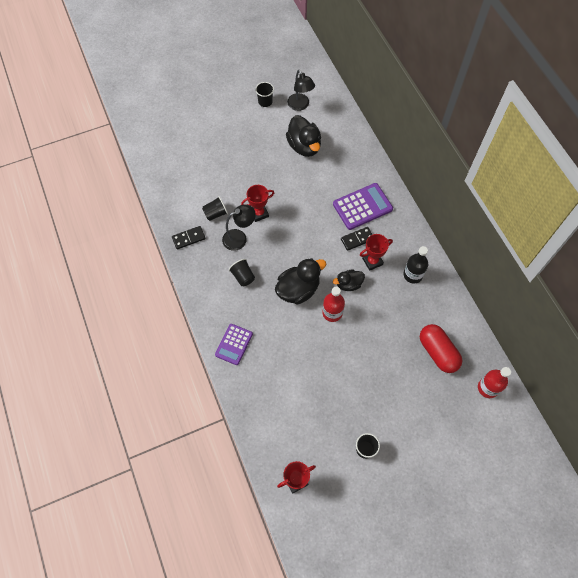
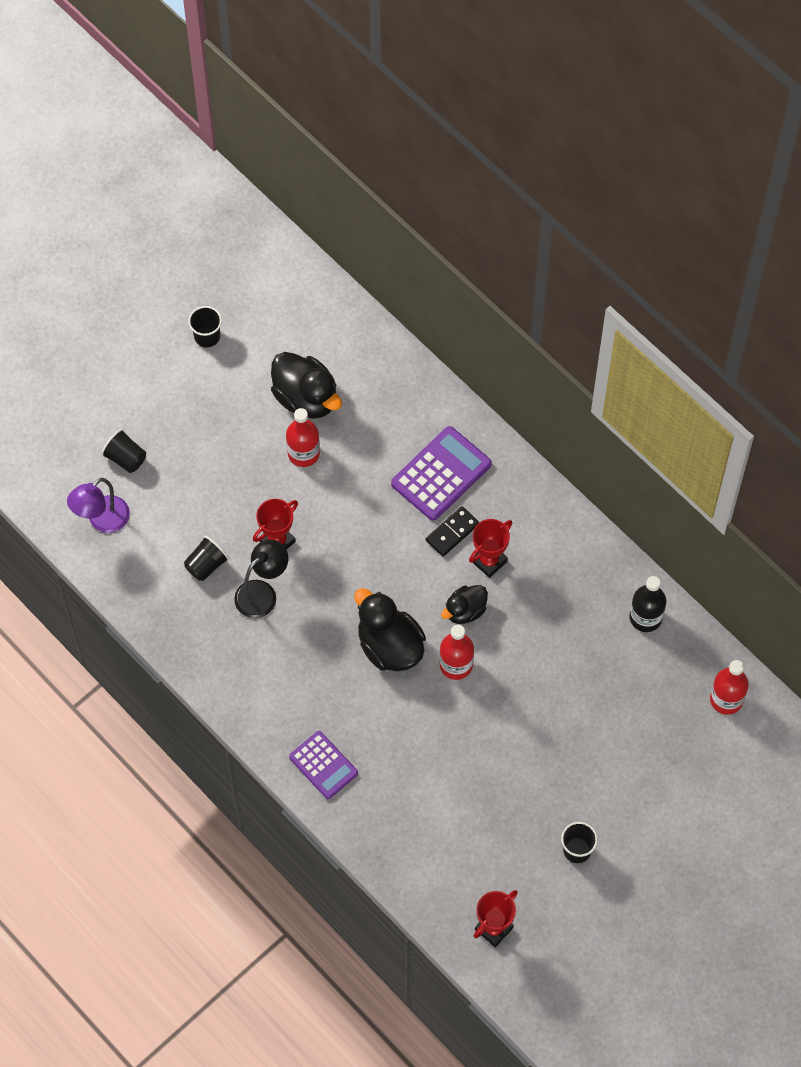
camera: 20 degrees left, 0 degrees up
(171, 174) = (102, 520): none -> purple lamp
(188, 238) = (179, 621): black domino -> none
(234, 344) = (323, 765): purple calculator -> purple calculator turned 45 degrees counterclockwise
(243, 276) = (294, 654): black cup -> black cup (125, 458)
(291, 173) = (303, 453): none -> red bottle
(298, 290) = (389, 646): black duck -> black duck turned 75 degrees counterclockwise
(300, 105) = (270, 324): black lamp -> none
(413, 275) = (559, 562): black bottle -> black bottle (645, 617)
(437, 352) = (636, 671): red capsule -> none

